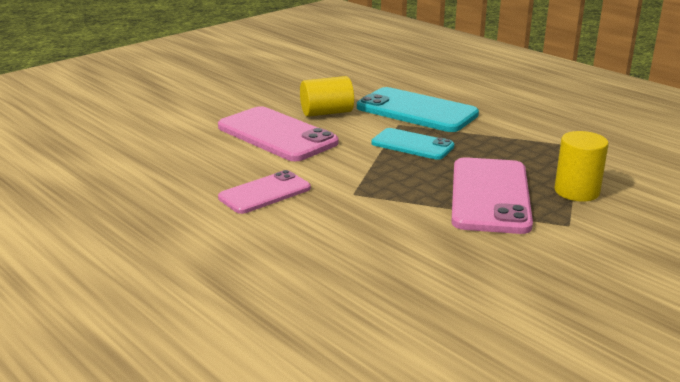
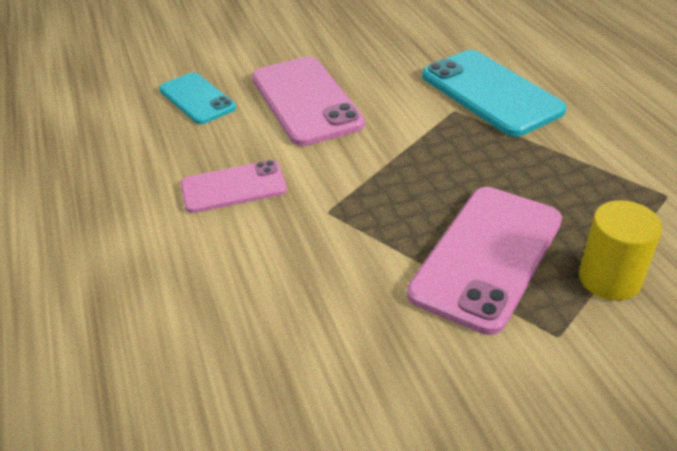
camera: 25 degrees right, 15 degrees up
(326, 113) = (383, 77): yellow cylinder -> none
(412, 145) = (448, 148): turquoise phone -> turquoise phone (197, 99)

